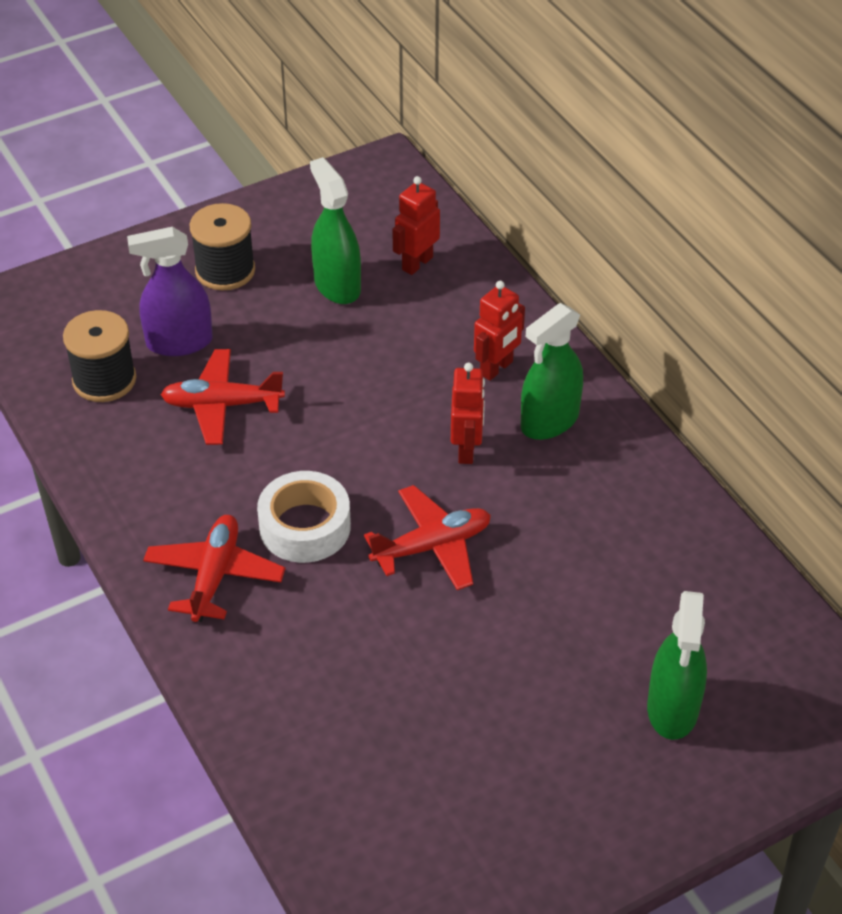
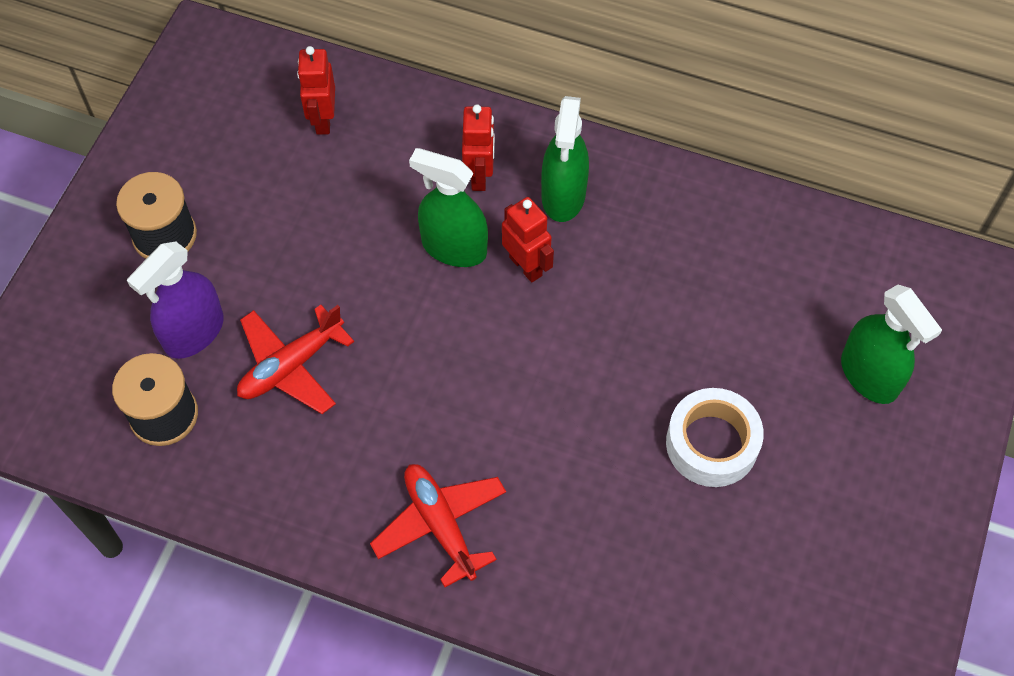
camera: 40 degrees left, 15 degrees up
(305, 527) = (468, 427): white tape -> white tape (712, 443)
(337, 286) = (276, 185): green spray bottle -> green spray bottle (454, 247)
(432, 546) = (581, 370): red plane -> none

